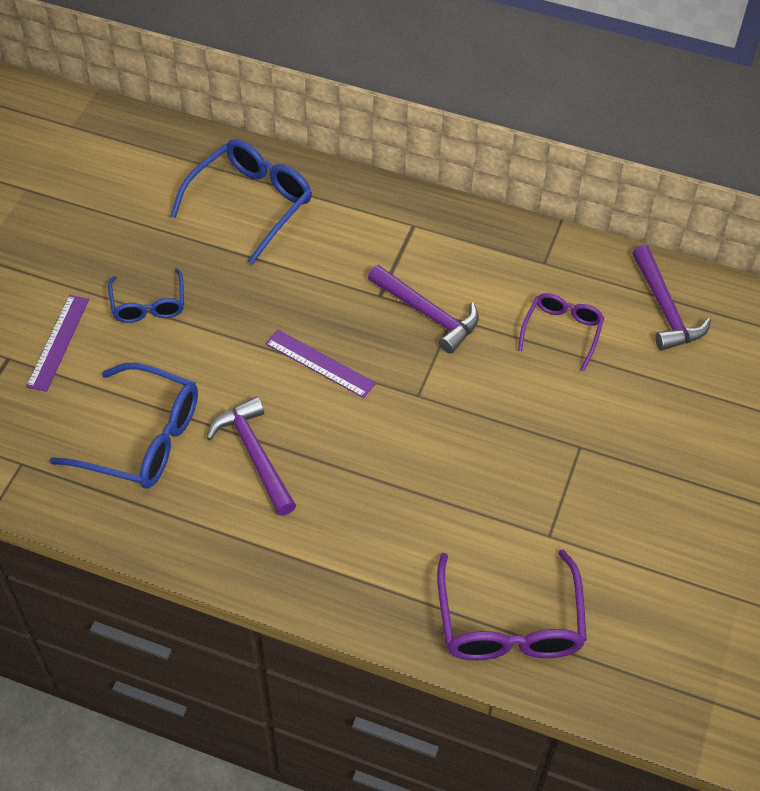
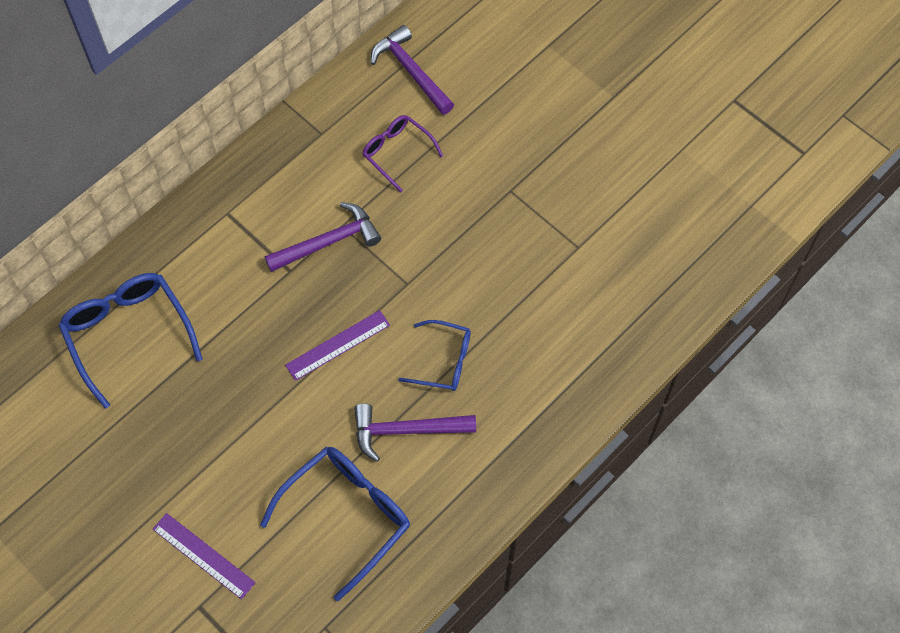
camera: 65 degrees left, 10 degrees up
(148, 305) = (200, 462): blue glasses -> blue glasses (443, 361)
(509, 623) = (639, 306): purple glasses -> none
(665, 308) = (411, 72): purple hammer -> purple hammer turned 135 degrees counterclockwise

